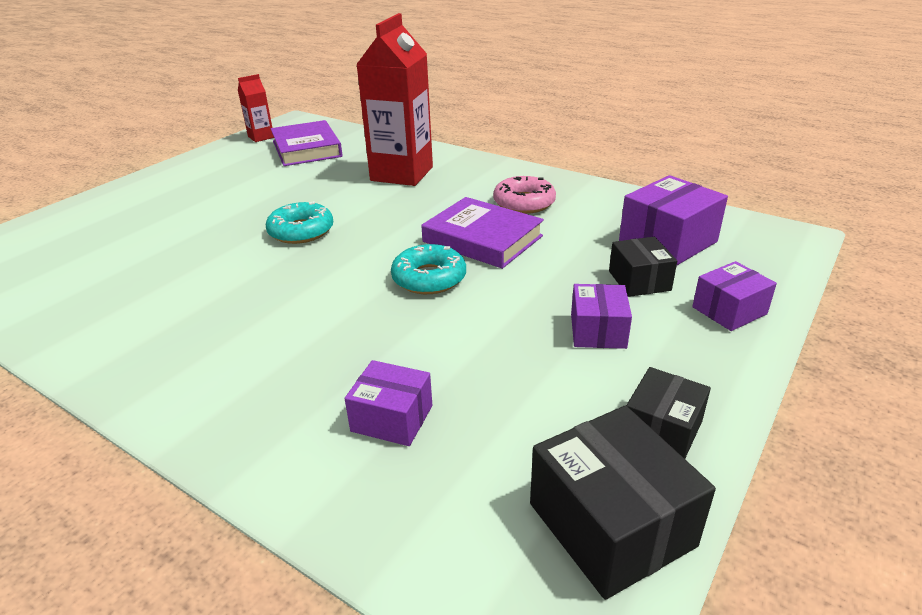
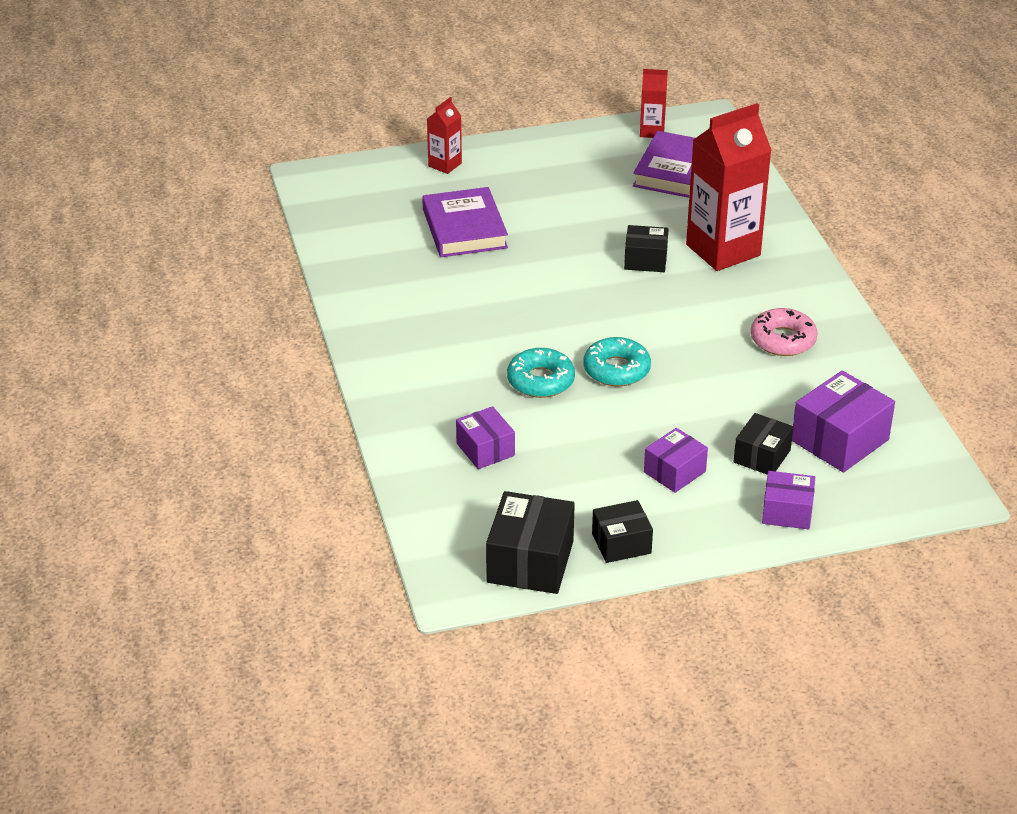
camera: 40 degrees right, 5 degrees up
(93, 208) = (445, 165): none -> red carton
(301, 231) = (573, 274): turquoise donut -> turquoise donut (540, 380)
(351, 200) = (645, 260): none -> black box
(482, 239) = (699, 357): purple book -> purple book (464, 228)
(668, 242) = (840, 440): purple box -> purple box turned 45 degrees counterclockwise

